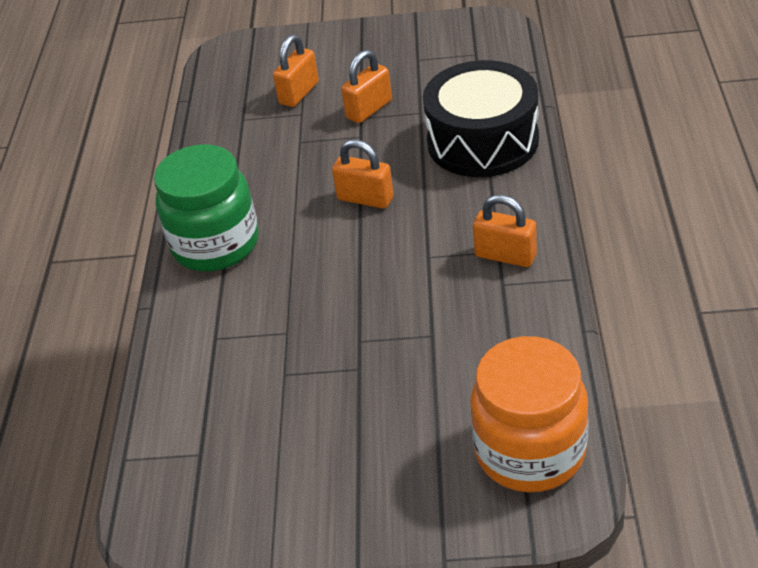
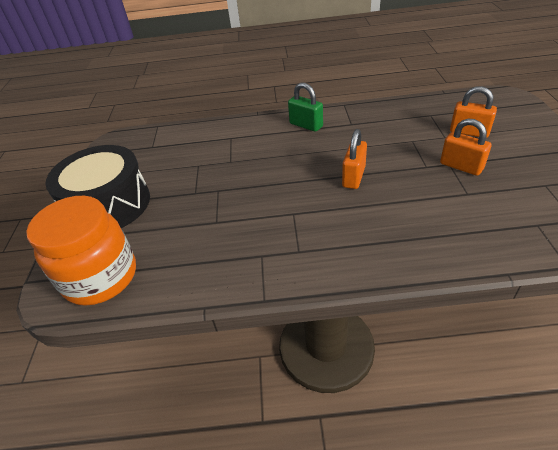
camera: 85 degrees right, 0 degrees up
(215, 244) = (306, 125): green jar -> green padlock
(482, 141) = (438, 233): black drum -> black drum (108, 204)
(505, 256) = (292, 255): orange padlock -> none

